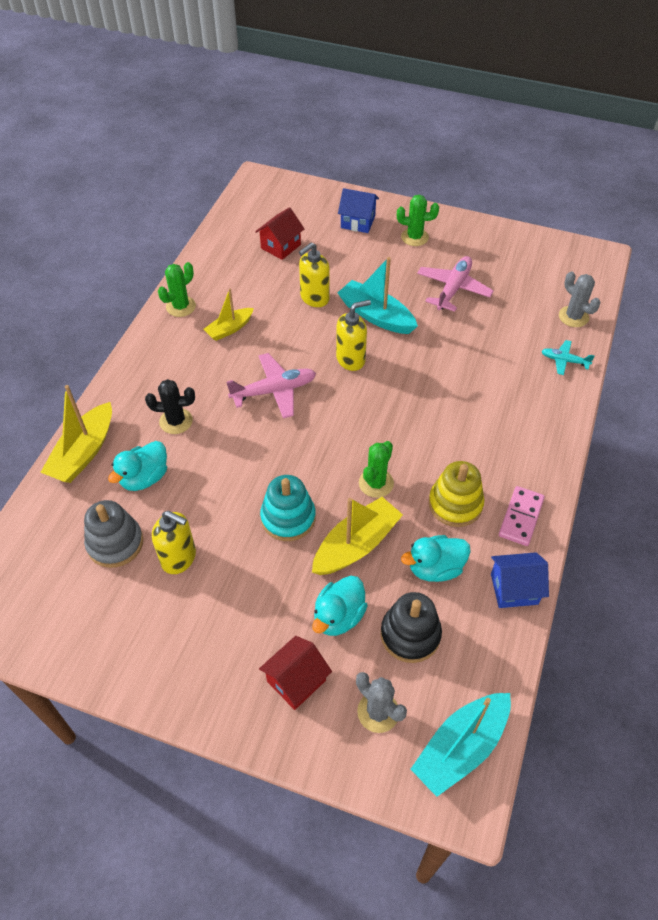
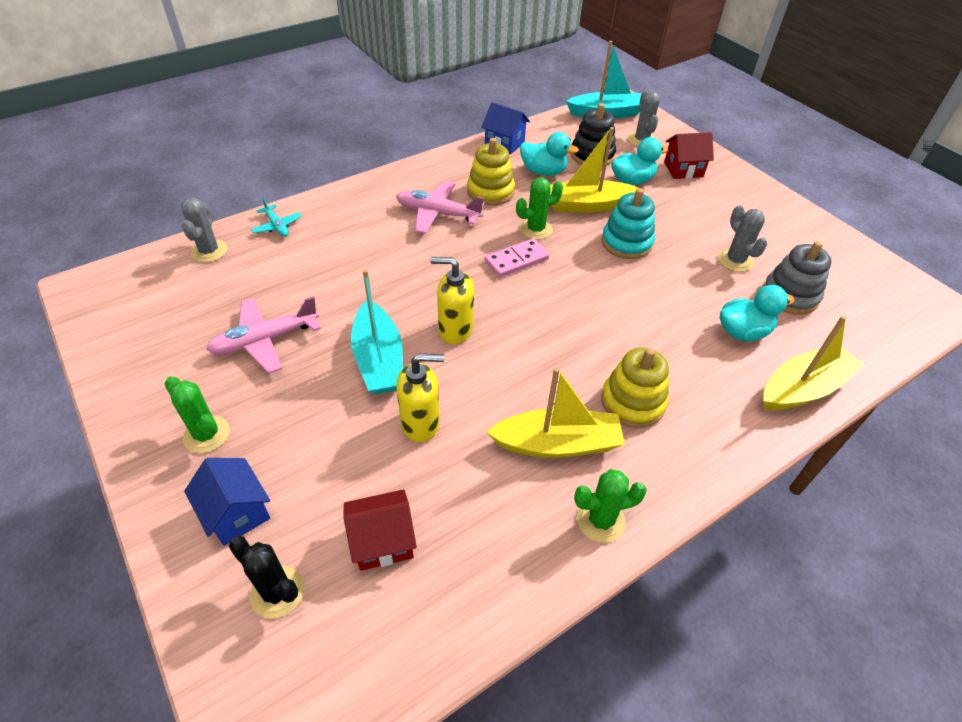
camera: 145 degrees left, 5 degrees down
(176, 421) = (685, 367): black cactus -> black cactus (277, 592)
(179, 558) = (735, 261): yellow soap dispenser -> grey cactus
(199, 377) = (632, 402): none -> yellow stacking toy
(229, 329) = (557, 443): yellow boat -> yellow boat, size x1.61
(274, 391) = (560, 342): pink plane -> pink plane (437, 214)
(520, 517) = (455, 166): pink domino -> pink domino (516, 260)

